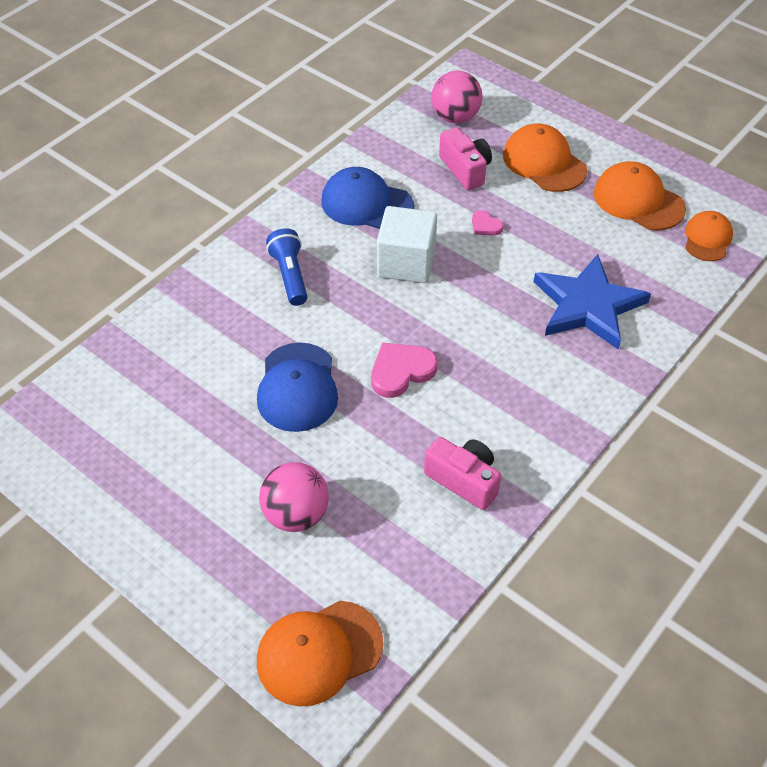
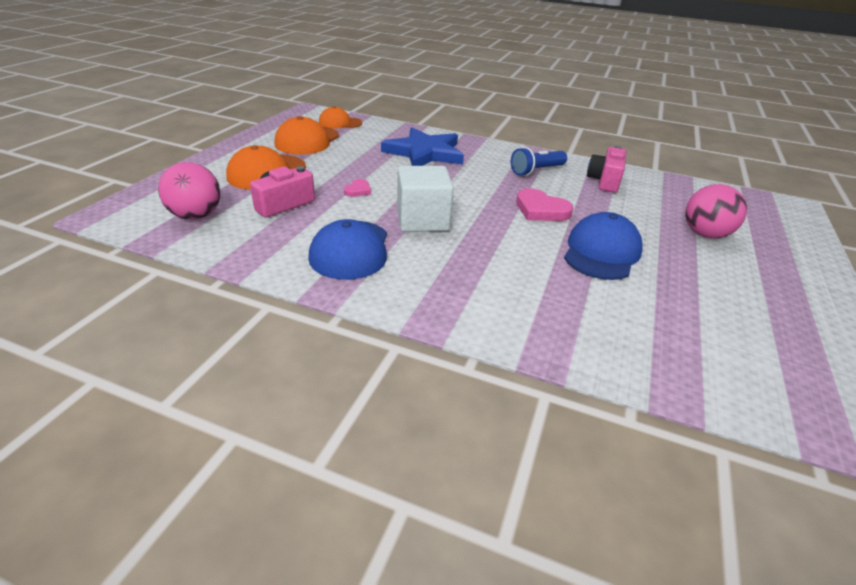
camera: 110 degrees left, 15 degrees down
(290, 275) = (478, 279): blue flashlight -> blue flashlight (536, 171)
(297, 387) = (601, 252): blue cap -> blue cap turned 45 degrees counterclockwise
(319, 652) = (774, 212): orange cap -> none

